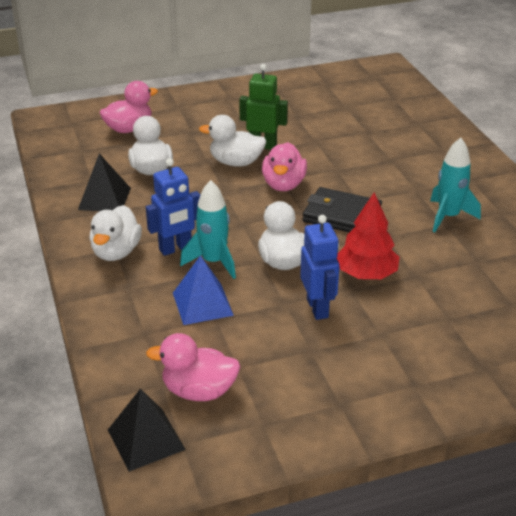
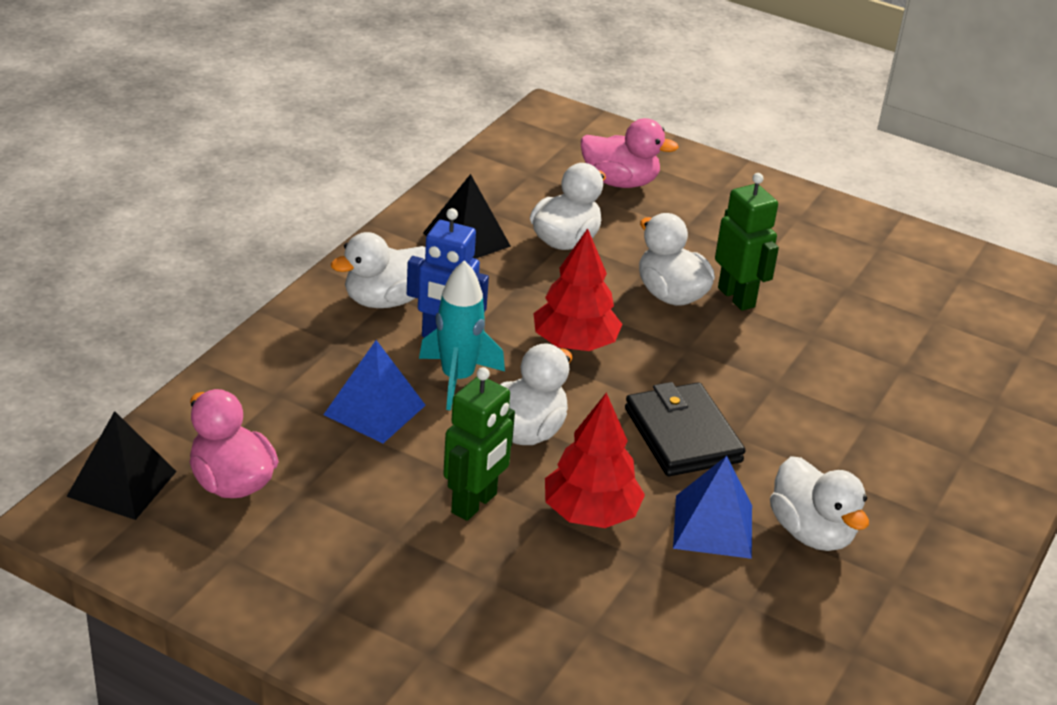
camera: 45 degrees right, 0 degrees up
(234, 210) = (574, 343): none -> red tree
(283, 185) = (679, 355): pink duck -> none
(318, 308) = (474, 504): blue robot -> green robot
(415, 242) = (713, 526): none -> blue pyramid
(448, 217) = (811, 532): turquoise rocket -> white duck

